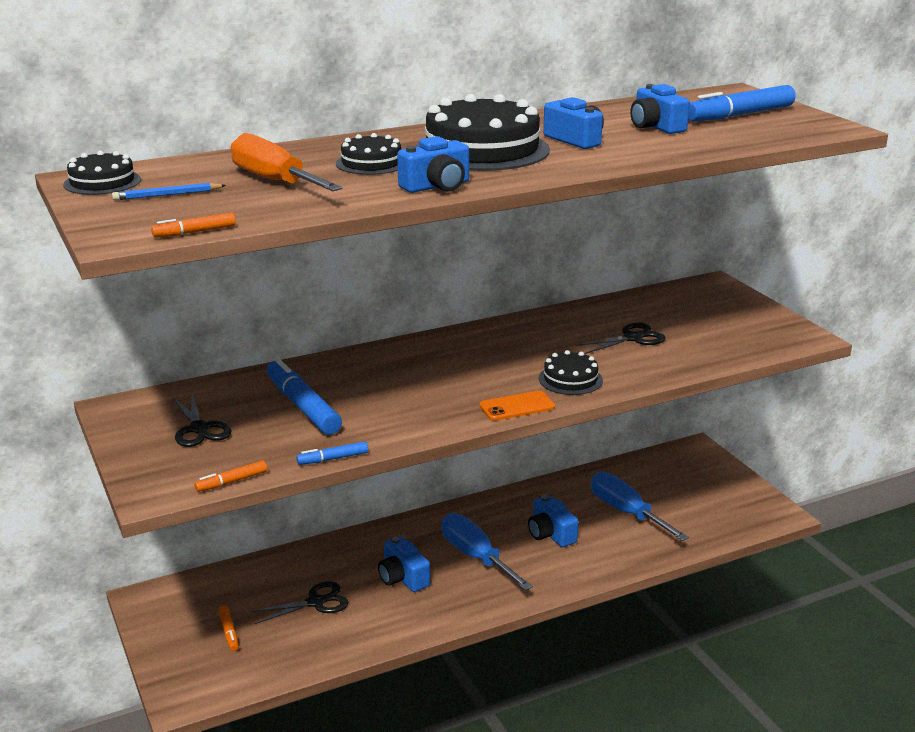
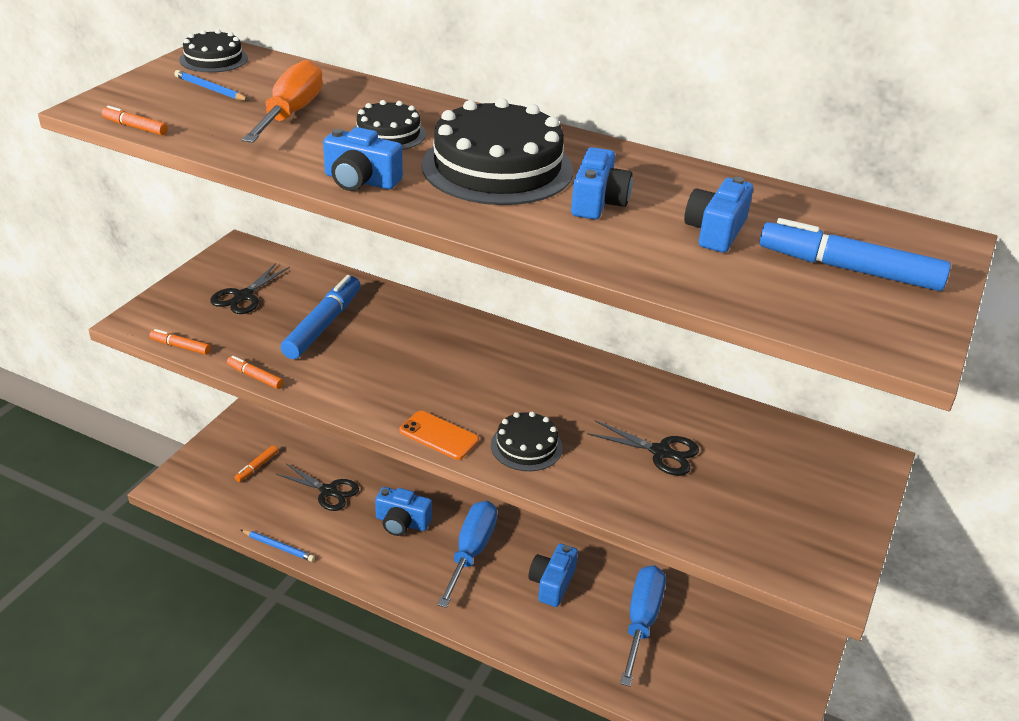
camera: 50 degrees right, 10 degrees up
(333, 459) = (255, 377): blue marker -> orange marker
(350, 658) = (278, 547): none -> blue pencil
(402, 578) = (402, 522): blue camera -> blue camera turned 90 degrees counterclockwise

